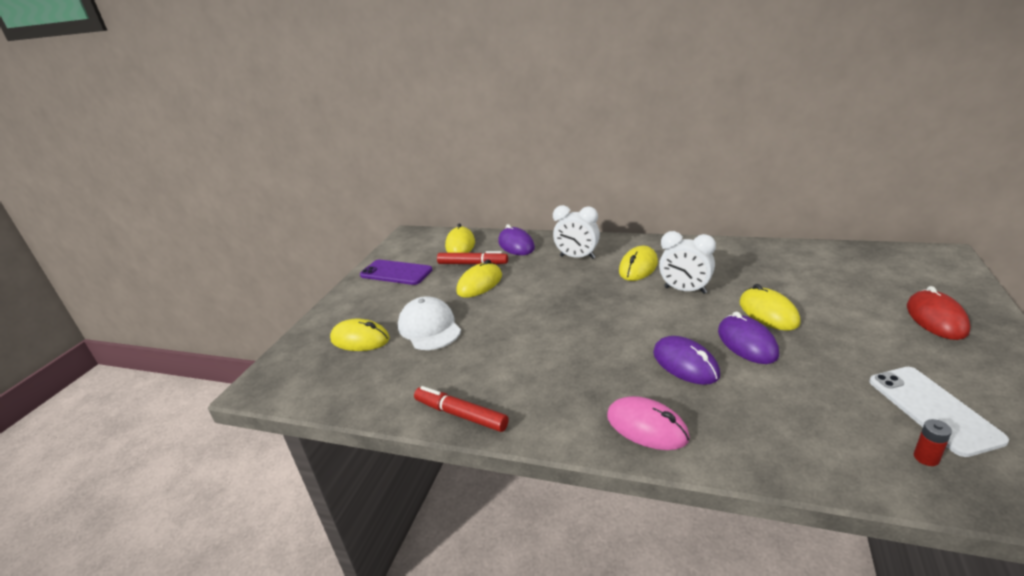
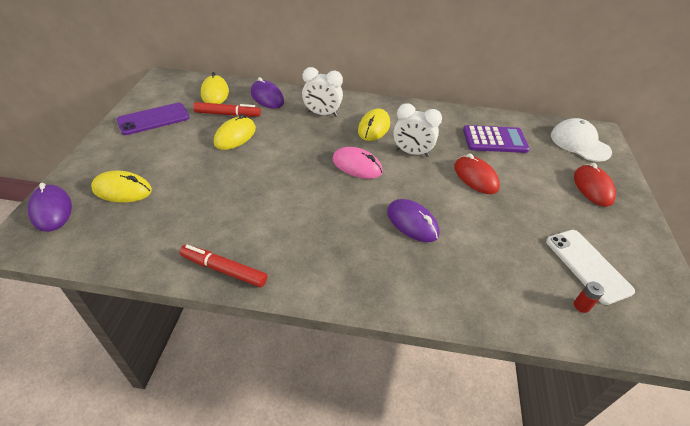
camera: 15 degrees left, 15 degrees up
(396, 273) = (153, 119): purple phone -> purple phone turned 45 degrees counterclockwise
(429, 328) = (190, 180): white cap -> white cap (579, 143)
(647, 427) = (382, 281): pink mouse -> pink mouse (357, 166)
(747, 343) = (459, 205): purple mouse -> purple mouse (51, 210)
(768, 313) = (475, 177): yellow mouse -> red mouse
(793, 272) = (494, 140): none -> purple calculator

